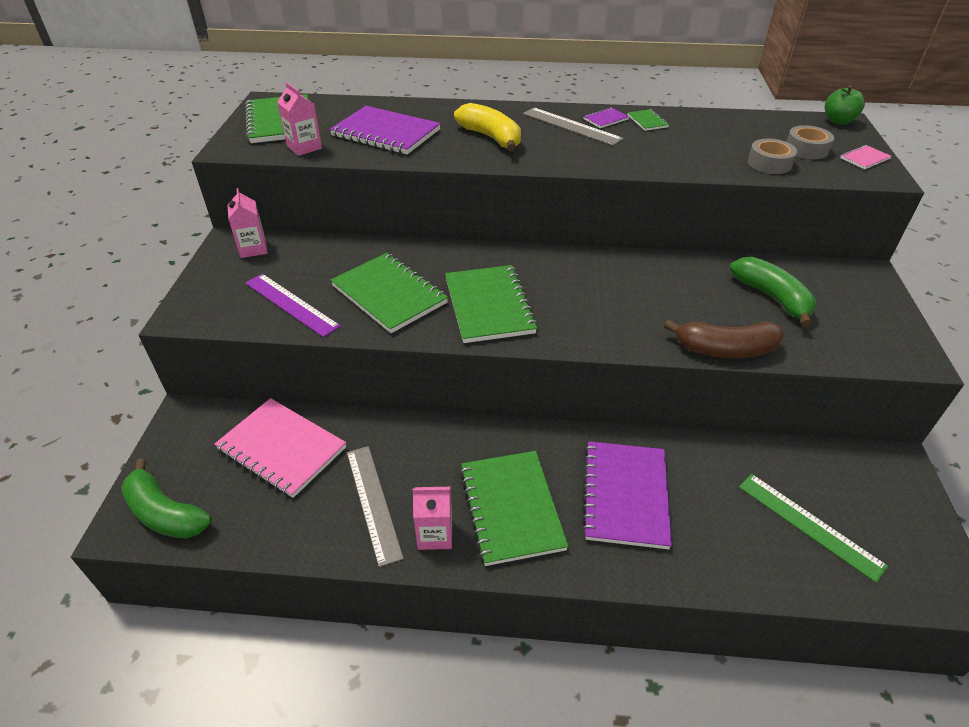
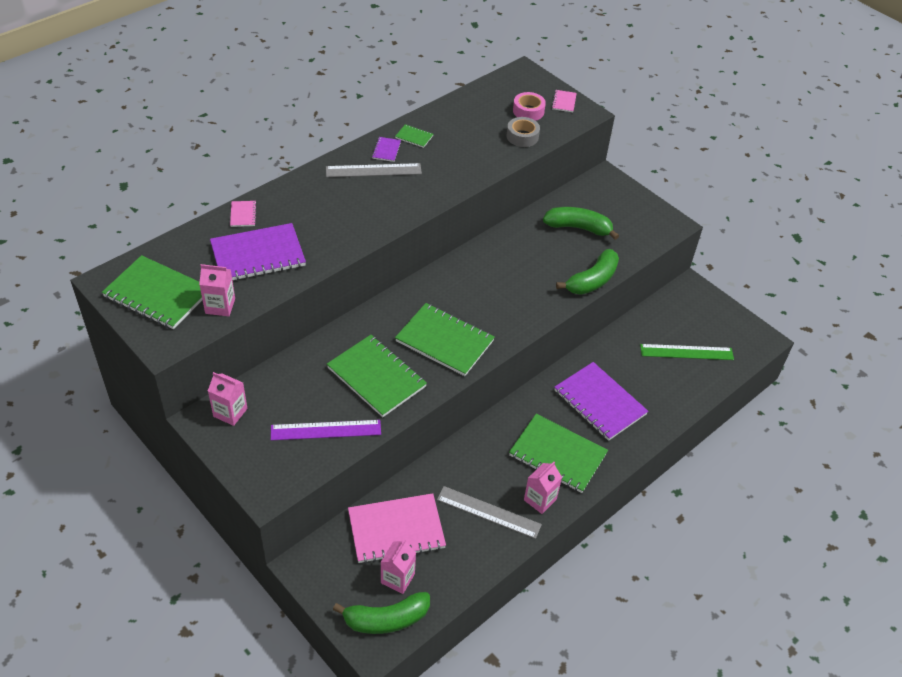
camera: 50 degrees left, 5 degrees up
(223, 488) = (397, 578): none -> pink carton
(389, 294) = (376, 377): green notebook -> green notebook turned 45 degrees clockwise
(419, 108) = (243, 214): none -> pink notebook
(491, 137) = (337, 214): yellow banana -> none
(725, 350) = (592, 280): brown banana -> green banana
(806, 149) = (528, 111): grey tape -> pink tape
(838, 121) = (519, 72): green apple -> none

